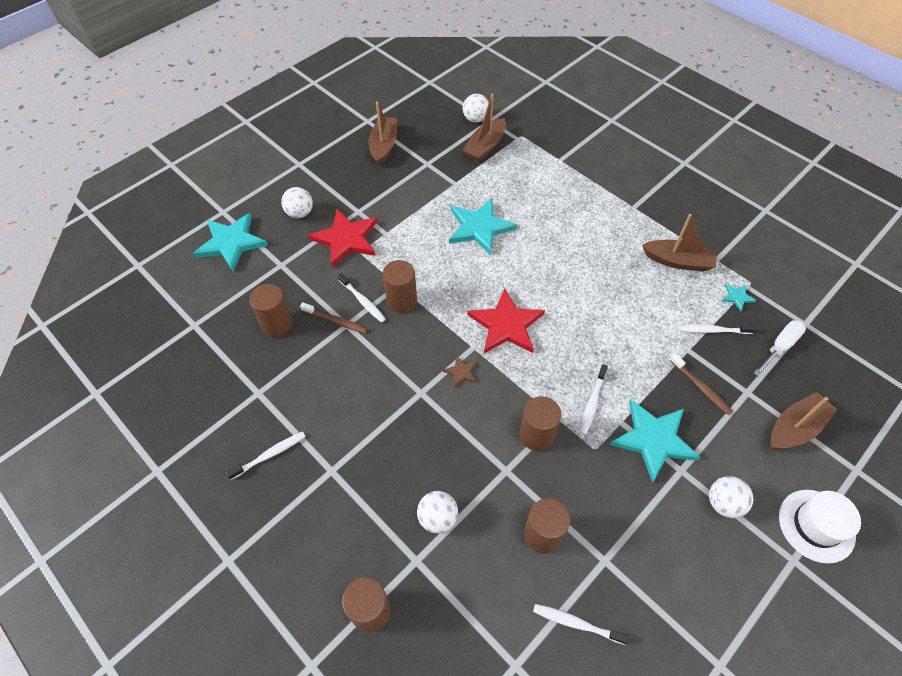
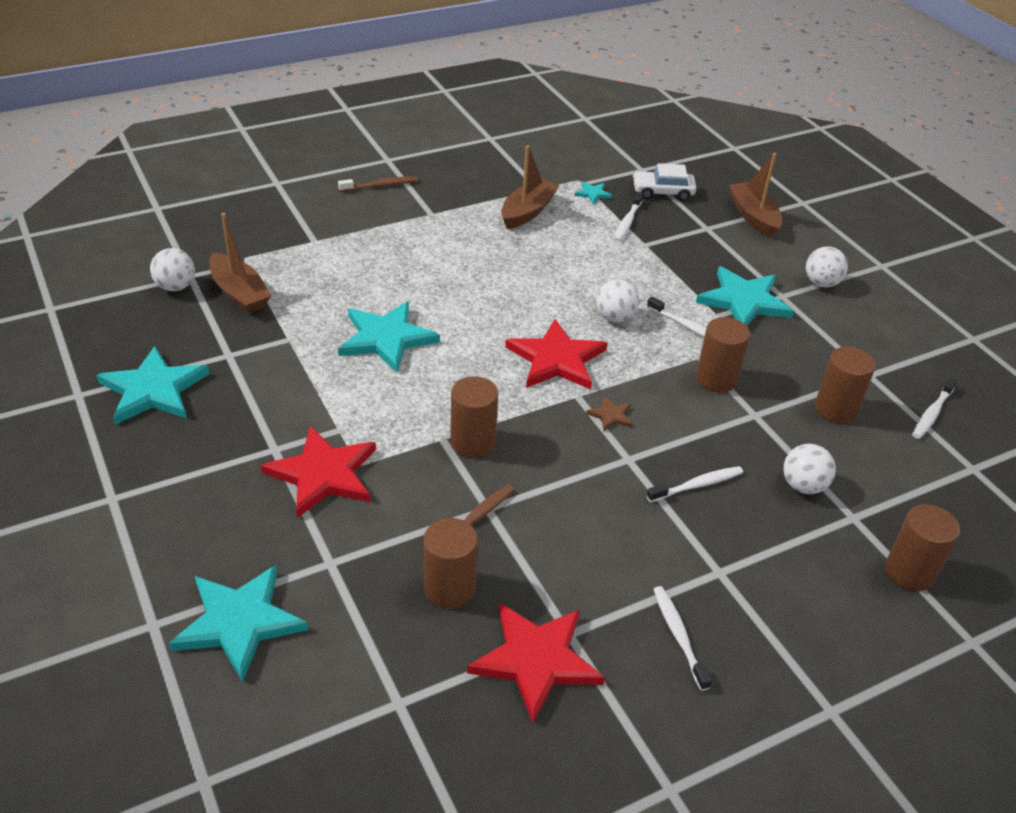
camera: 75 degrees left, 15 degrees down
(234, 381) = (536, 660): none -> red star
(300, 213) = (230, 518): white ball -> white ball (615, 317)
(362, 301) = (453, 481): white toothbrush -> white toothbrush (697, 485)
(384, 146) = (153, 389): brown boat -> turquoise star
(701, 387) = (692, 252): brown toothbrush -> brown toothbrush (380, 185)
(780, 347) = (663, 192): white screwdriver -> white car
(816, 525) = (851, 242): white hat -> none

